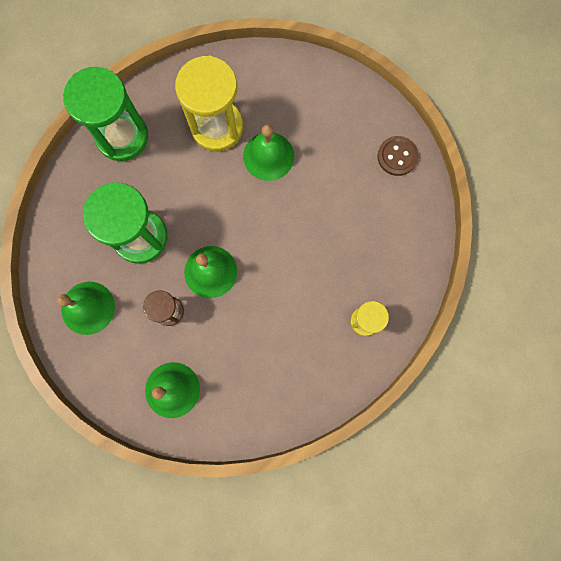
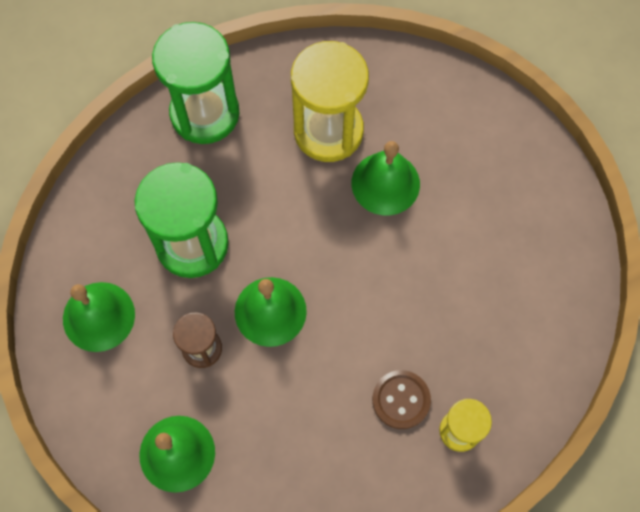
camera: 15 degrees right, 10 degrees down
(397, 156) = (556, 225): brown button -> brown button (401, 400)

